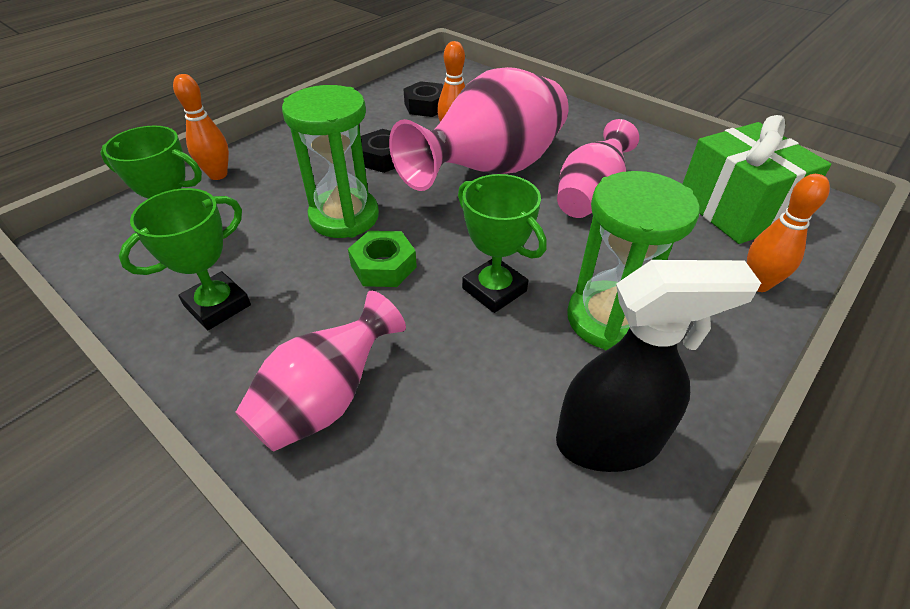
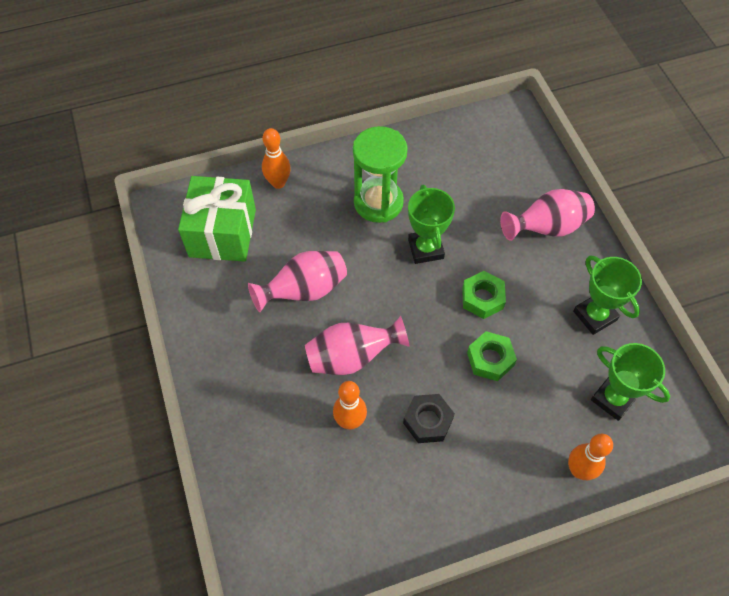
camera: 150 degrees left, 15 degrees up
(217, 305) = (594, 315): green trophy -> green trophy turned 75 degrees clockwise
(344, 217) = (490, 359): green hourglass -> green nut
(426, 106) = (342, 494): black nut -> none
(490, 171) = (352, 357): pink vase -> pink vase, size x0.60
(609, 441) = (429, 154): black spray bottle -> none

